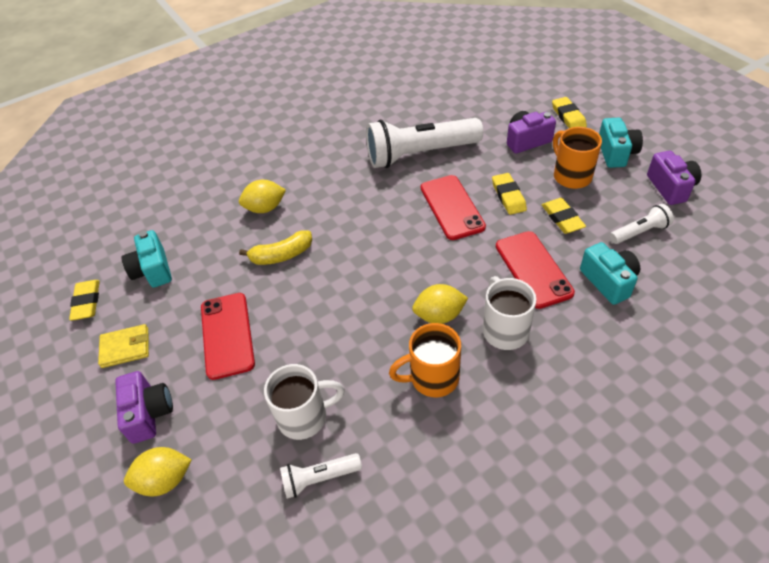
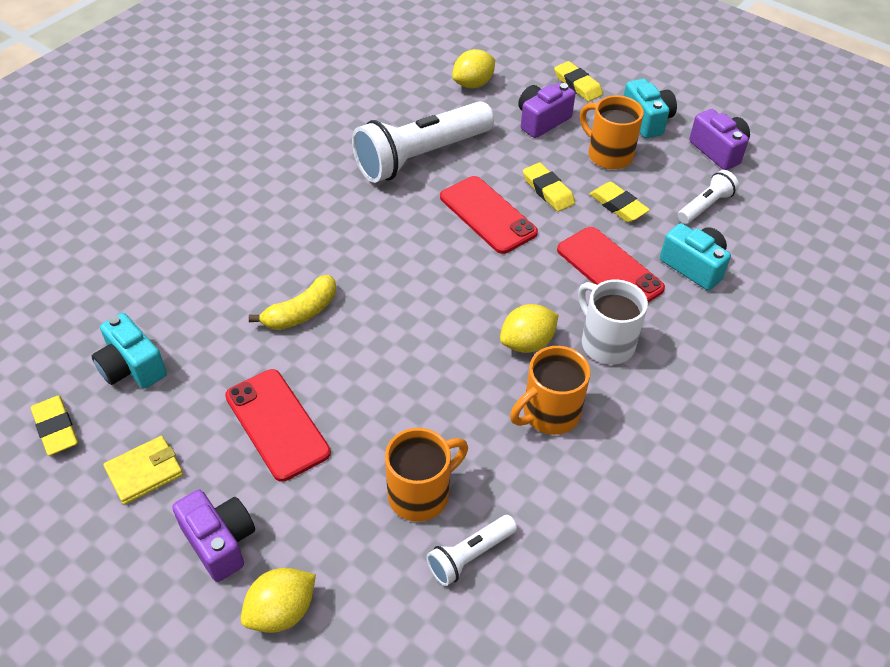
camera: 25 degrees left, 0 degrees up
(265, 208) = (250, 258): yellow lemon -> yellow lemon (473, 84)
(304, 417) = (421, 494): white mug -> orange mug

